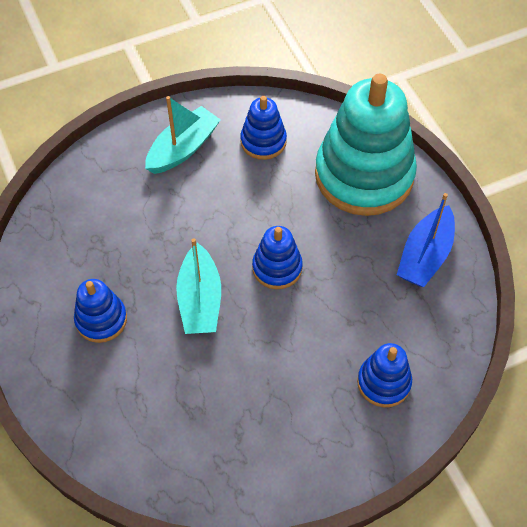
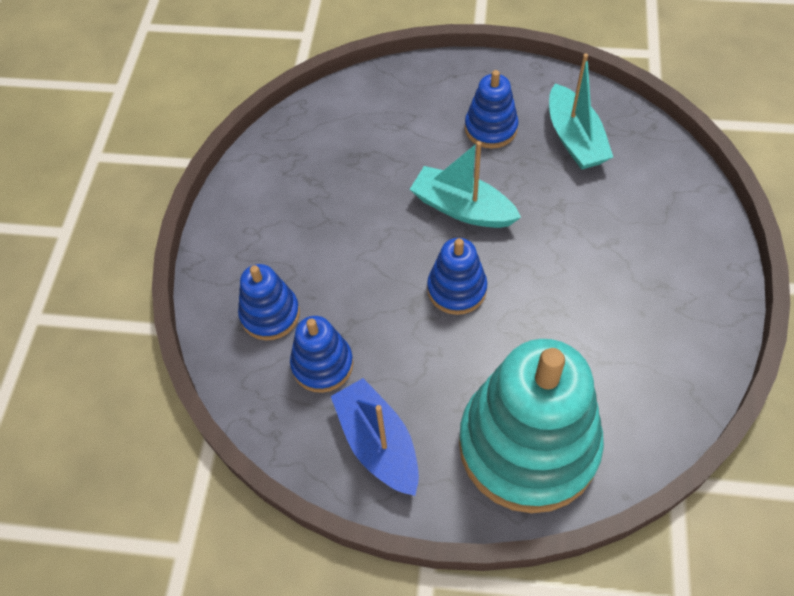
camera: 125 degrees right, 0 degrees up
(183, 148) = (670, 275): turquoise boat -> turquoise boat (574, 139)
(263, 141) = (640, 361): blue stacking toy -> blue stacking toy (322, 364)

